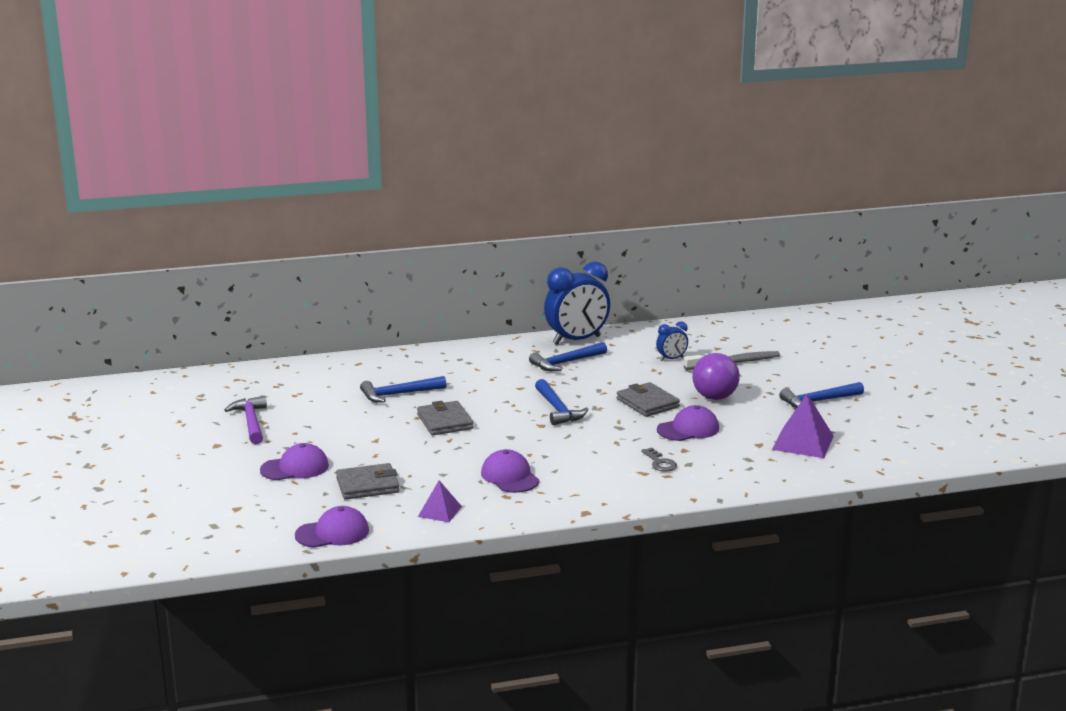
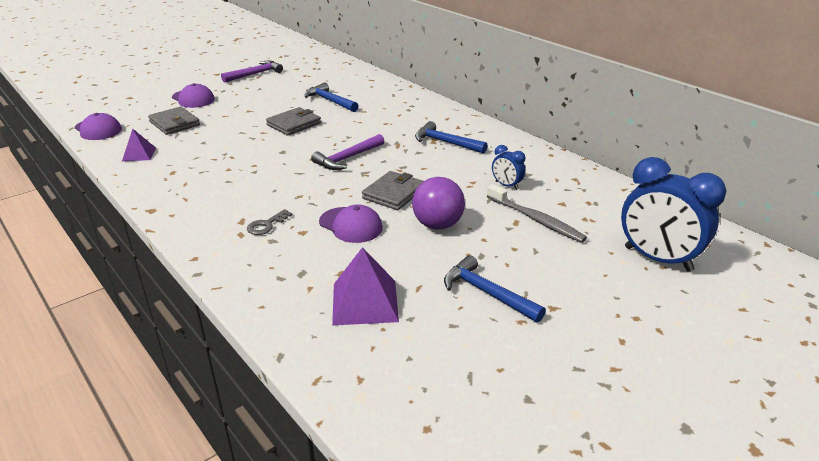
camera: 65 degrees right, 10 degrees up
(510, 477) = (208, 166): purple cap -> none
(557, 409) = (348, 158): blue hammer -> purple hammer
(576, 340) = (498, 137): blue clock -> blue clock (657, 259)

